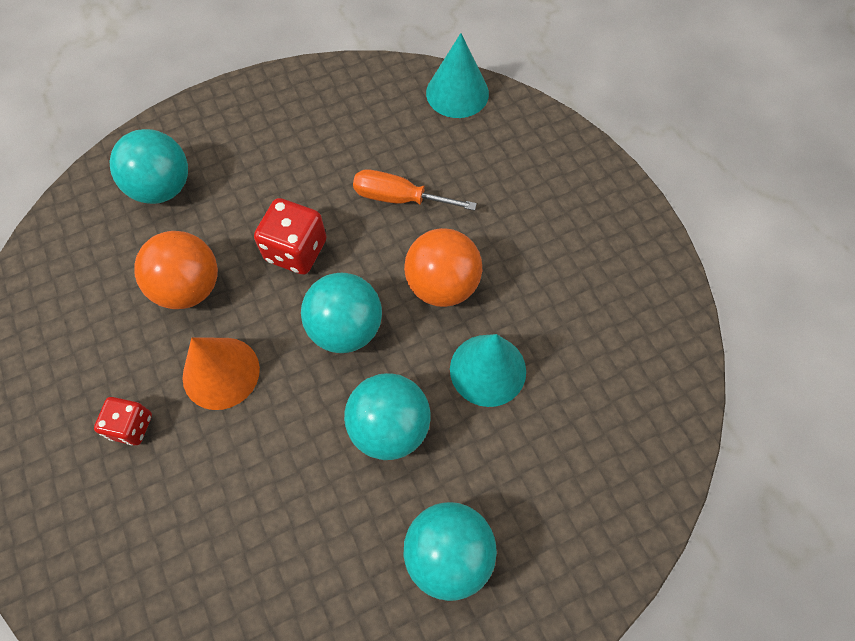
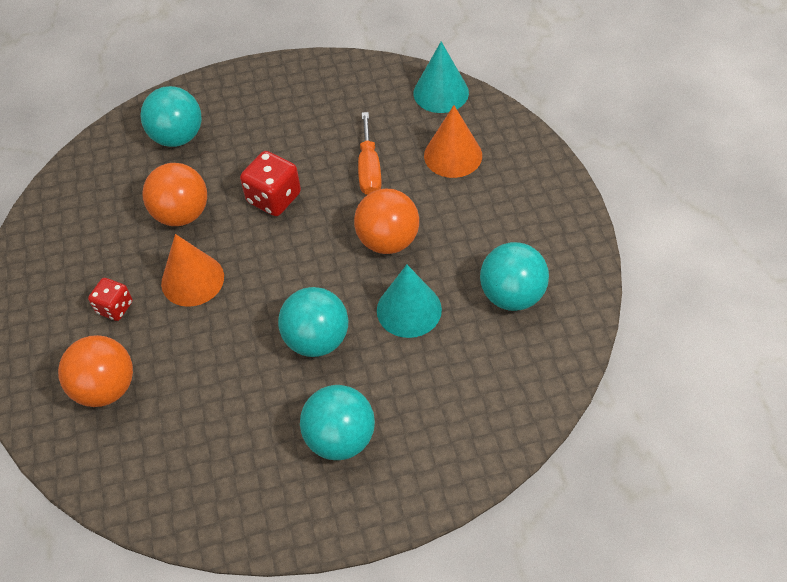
camera: 15 degrees right, 10 degrees down
(143, 539) = (106, 387): none -> orange ball
(346, 328) = (300, 262): turquoise ball -> turquoise ball (512, 295)
(399, 198) = (369, 169): orange screwdriver -> orange screwdriver turned 120 degrees counterclockwise
(489, 167) = (453, 155): none -> orange cone

